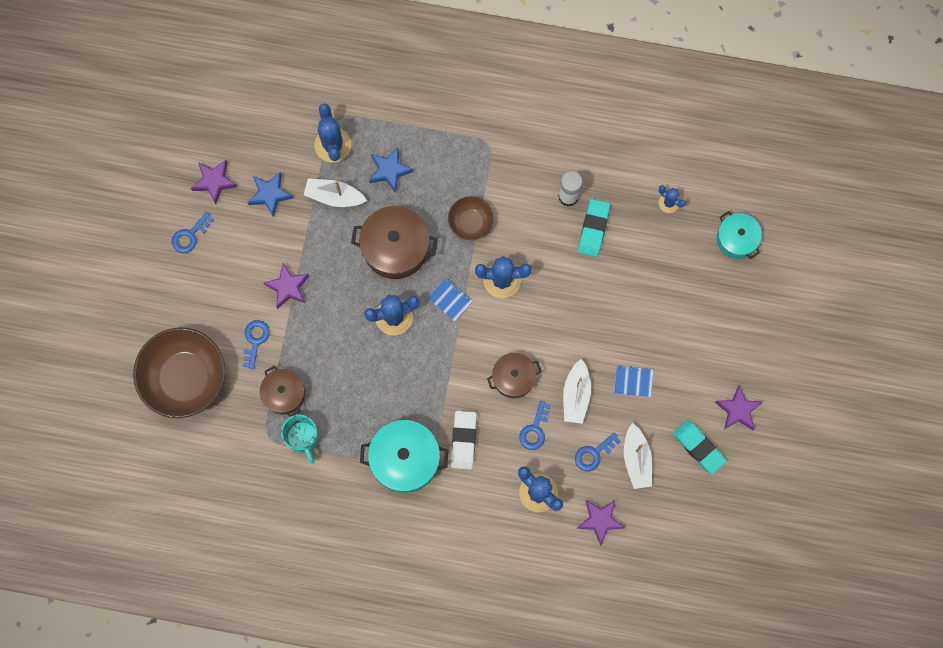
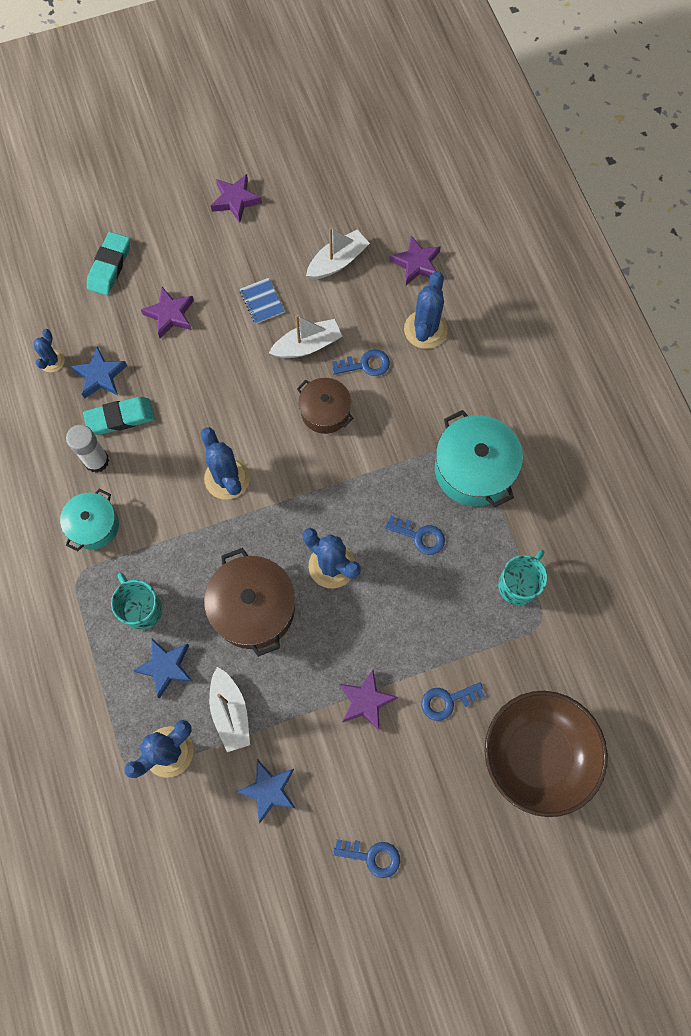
camera: 120 degrees left, 5 degrees down
(214, 181) = (290, 869): purple star -> purple star (170, 315)
(284, 394) = (485, 632): brown pot -> none
(439, 174) = (141, 609): none -> turquoise mug
(450, 300) = (279, 518): blue notebook -> none
(463, 440) = (418, 424): white eraser -> none
(470, 222) = (180, 545): brown bowl -> none
(594, 454) = (356, 300): blue key -> blue key (419, 536)
(636, 231) = (100, 376): none -> blue star
(698, 447) = (292, 215): turquoise eraser -> turquoise eraser (109, 266)
(736, 239) = (59, 281): turquoise pot -> turquoise pot (94, 525)

